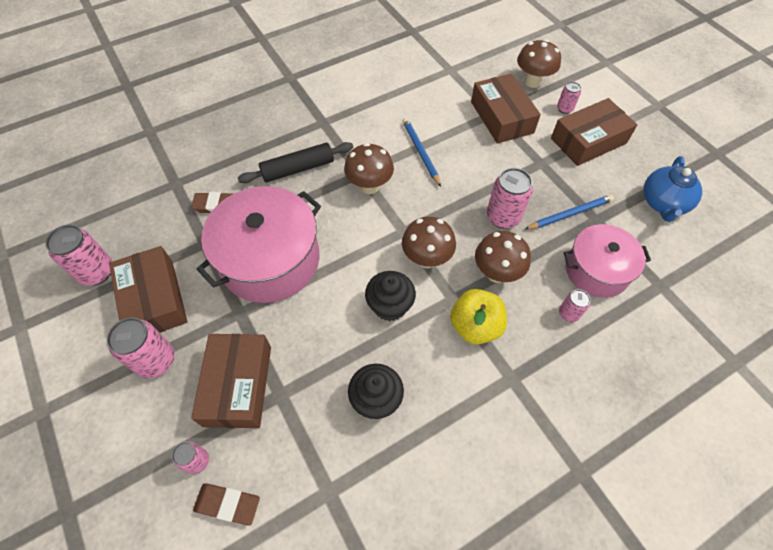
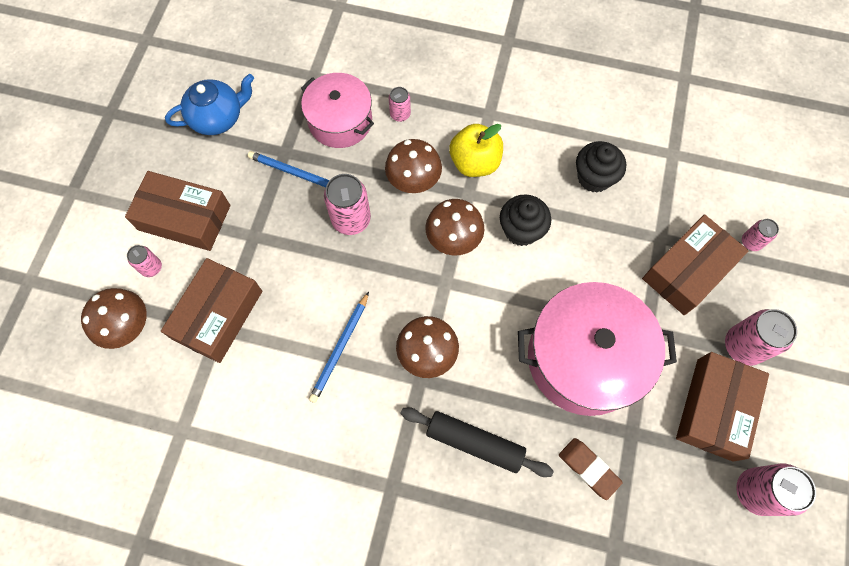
camera: 135 degrees left, 10 degrees up
(227, 504) = (745, 199): brown eraser -> none

